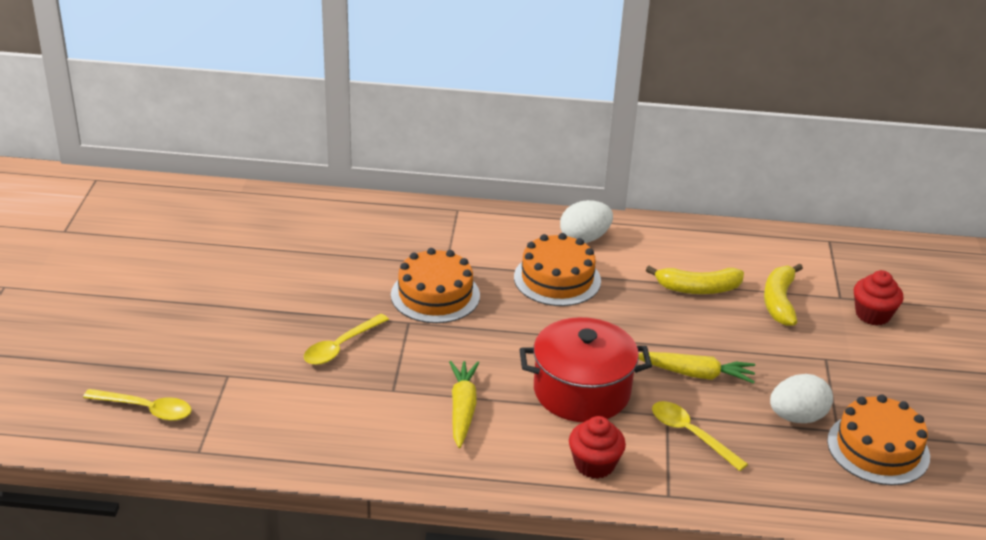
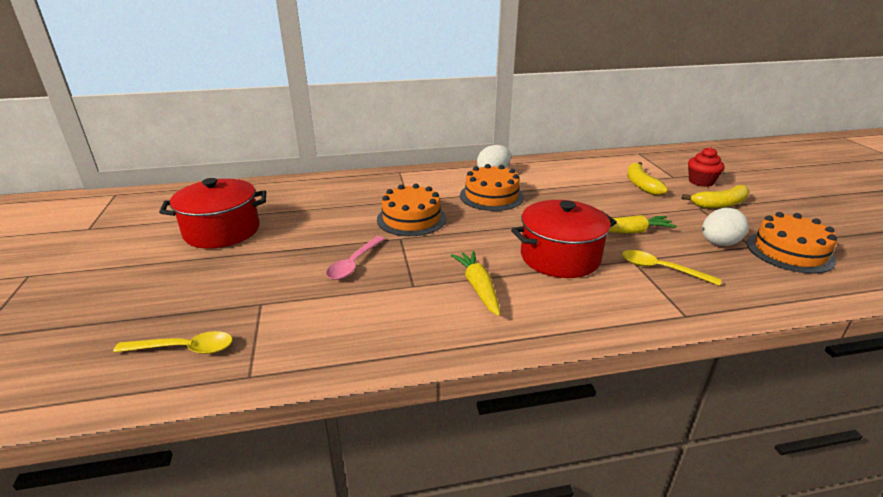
camera: 15 degrees left, 5 degrees down
(208, 267) = (222, 231): none -> red pot
(340, 347) = (353, 264): yellow spoon -> pink spoon
(594, 464) = (611, 305): red cupcake -> none
(698, 289) = (586, 186): yellow banana -> yellow banana (720, 204)

